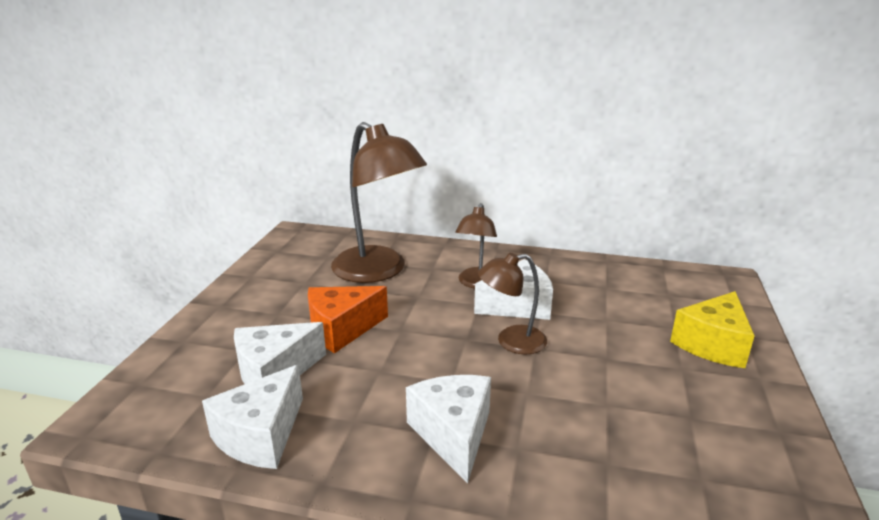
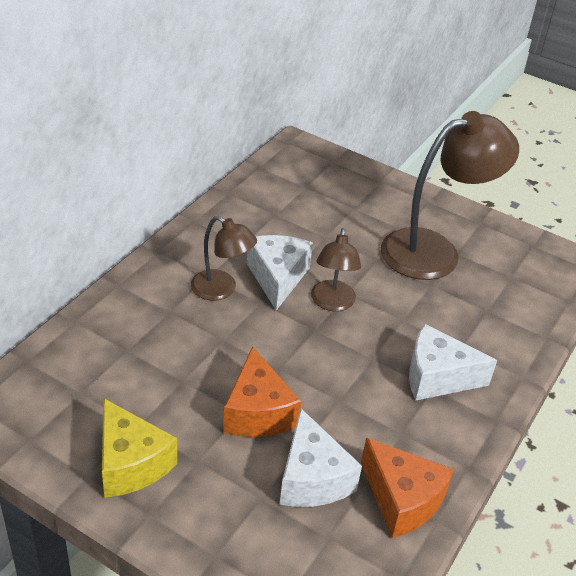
camera: 75 degrees left, 15 degrees up
(261, 435) = (402, 500): white cheese -> orange cheese
(378, 271) = (150, 356): brown lamp -> brown lamp (434, 250)
(712, 344) = (383, 201): yellow cheese -> yellow cheese (131, 463)

